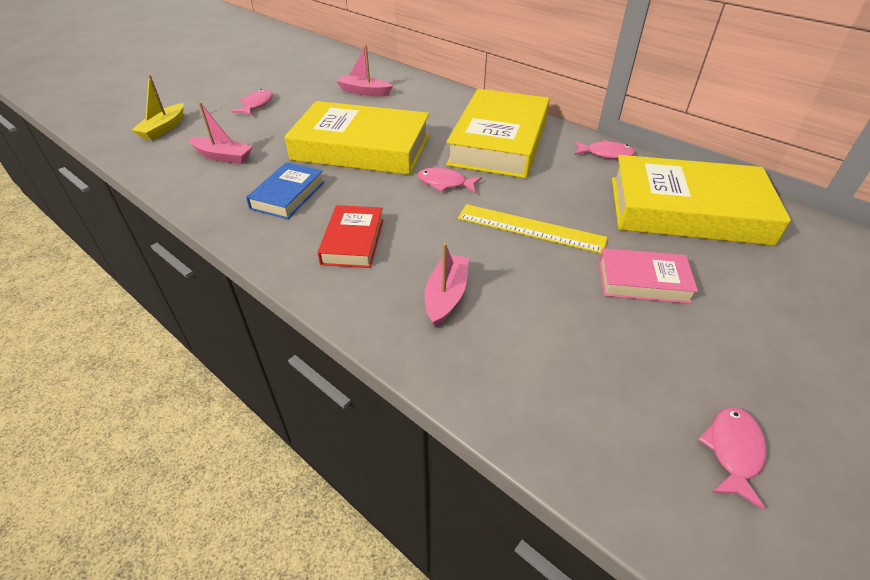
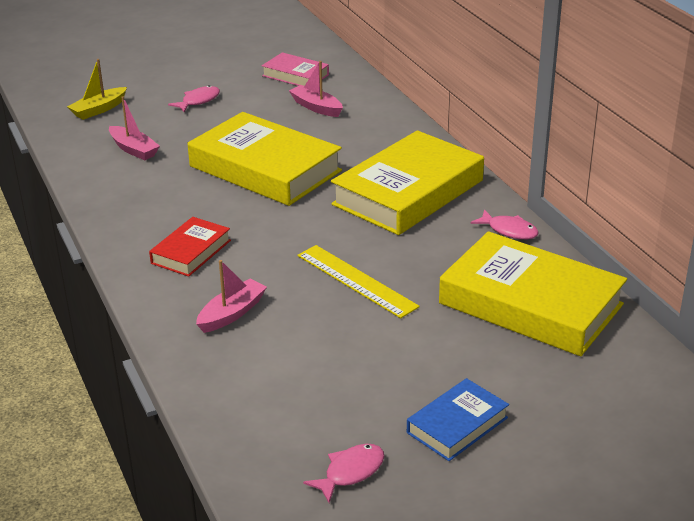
camera: 25 degrees right, 10 degrees down
(288, 195) = (165, 199): blue book -> blue book (457, 425)
(445, 183) = (315, 221): pink fish -> none
(643, 281) = (413, 349): pink book -> pink book (295, 75)

